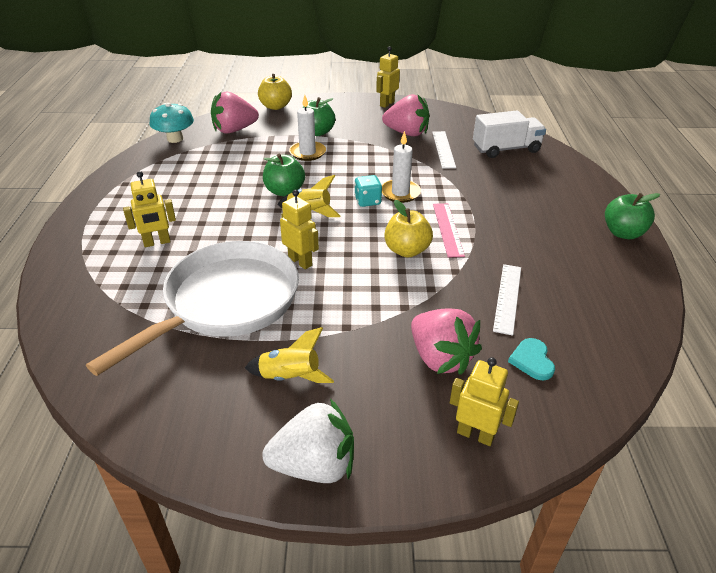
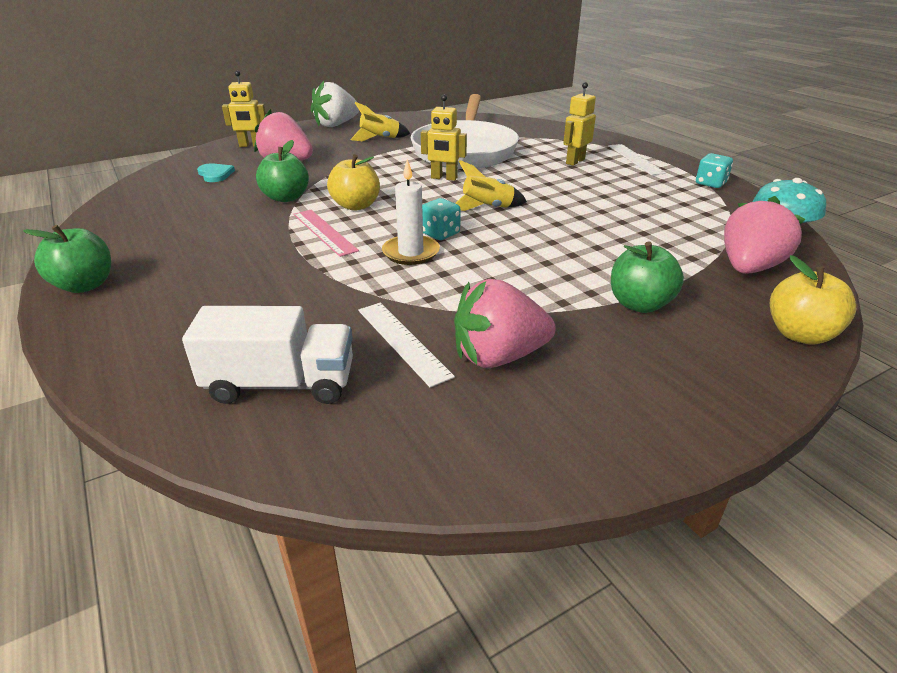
camera: 150 degrees right, 5 degrees down
(118, 181) = (710, 183): none -> turquoise dice
(284, 191) = (543, 218): green apple -> green apple (286, 198)
(307, 153) = (595, 267): white candle -> none
(386, 104) = (634, 434): yellow robot -> none
(506, 149) = (281, 384): white truck -> white truck turned 135 degrees counterclockwise
(507, 298) = (240, 199): white ruler -> white ruler (635, 159)

